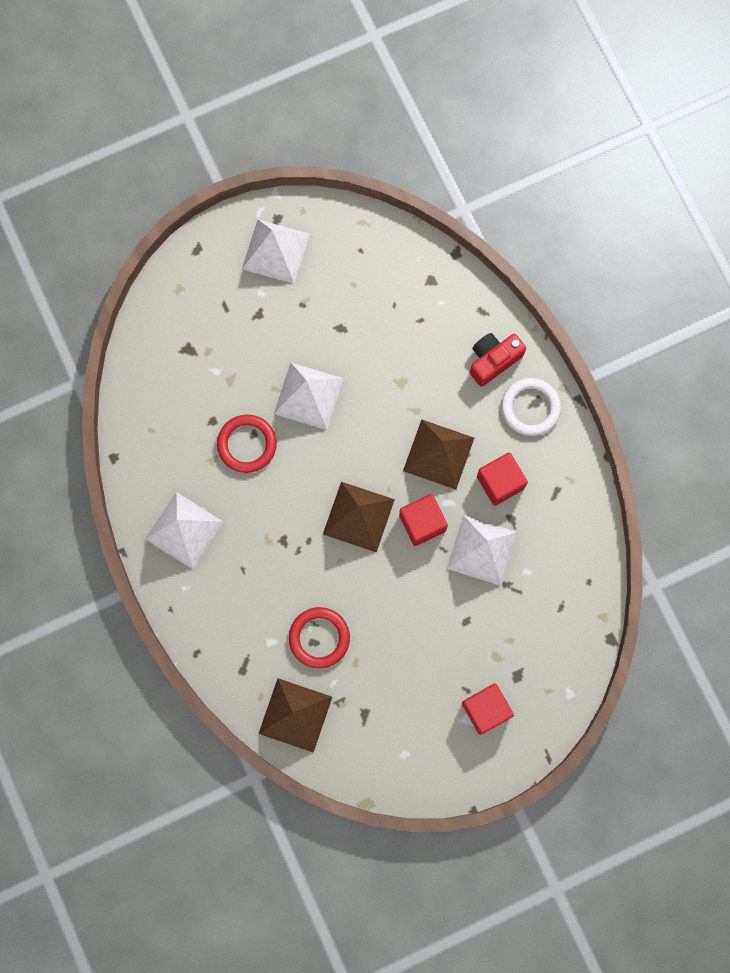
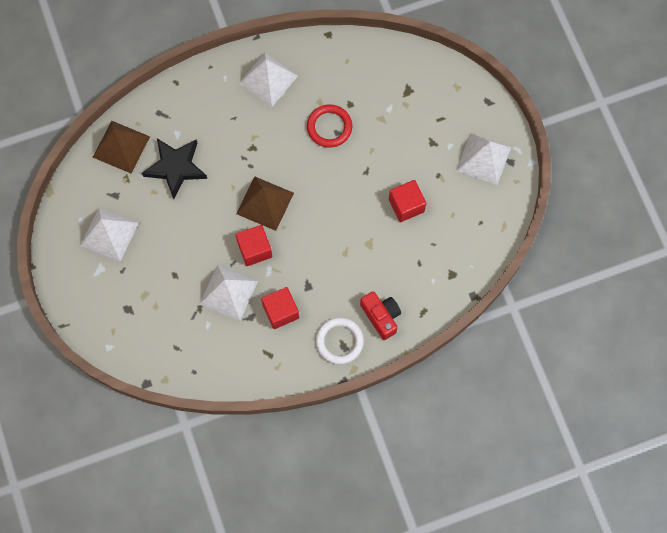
camera: 95 degrees right, 5 degrees down
(308, 396) = (364, 174): white pyramid -> white pyramid (109, 234)
(319, 638) = (175, 167): red ring -> black star
(438, 454) = (308, 267): brown pyramid -> none
(486, 710) = (105, 283): red cube -> red cube (406, 205)

